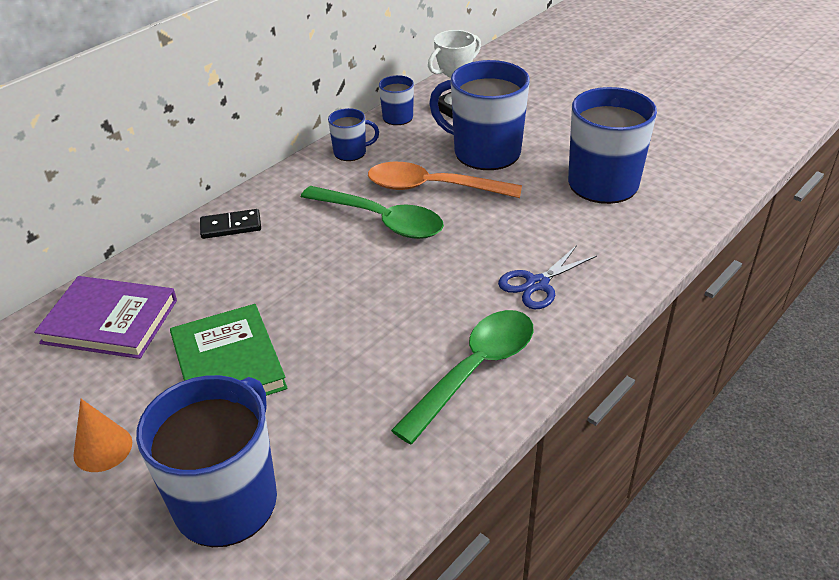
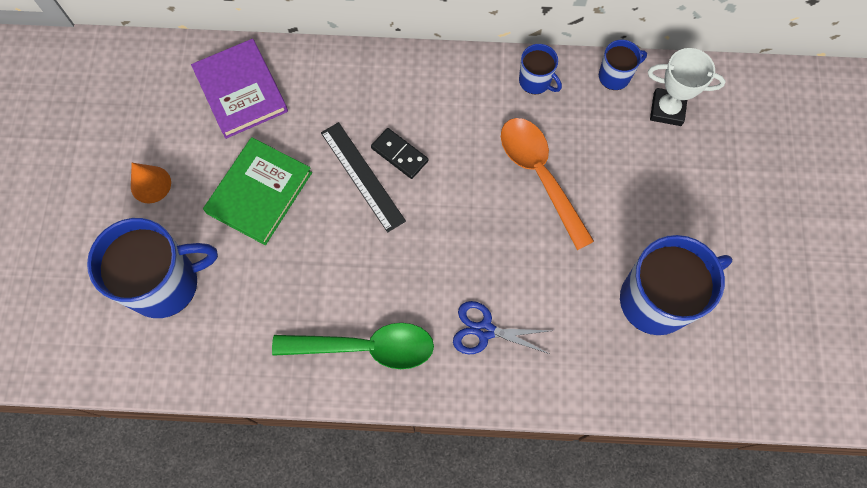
camera: 50 degrees right, 30 degrees up
(231, 226) = (382, 77): black domino -> black domino (399, 154)
(304, 285) = (362, 176): none -> black ruler
(381, 220) = (470, 170): green spoon -> none
(485, 152) = (622, 179): blue mug -> none

